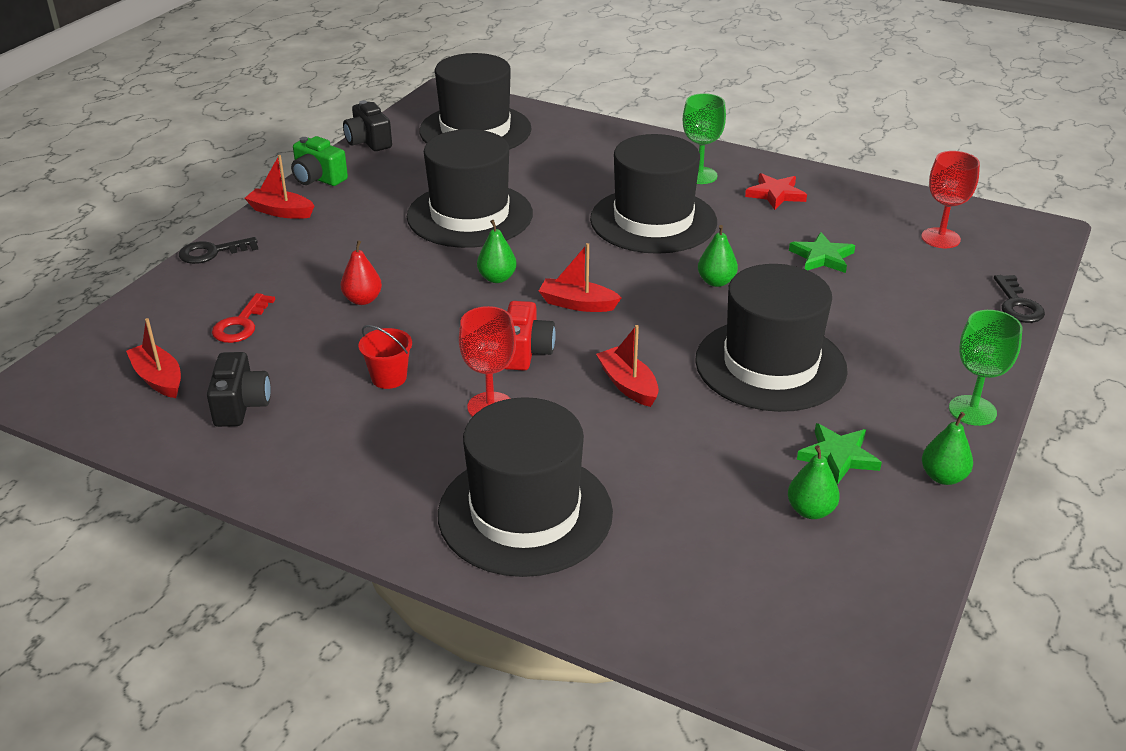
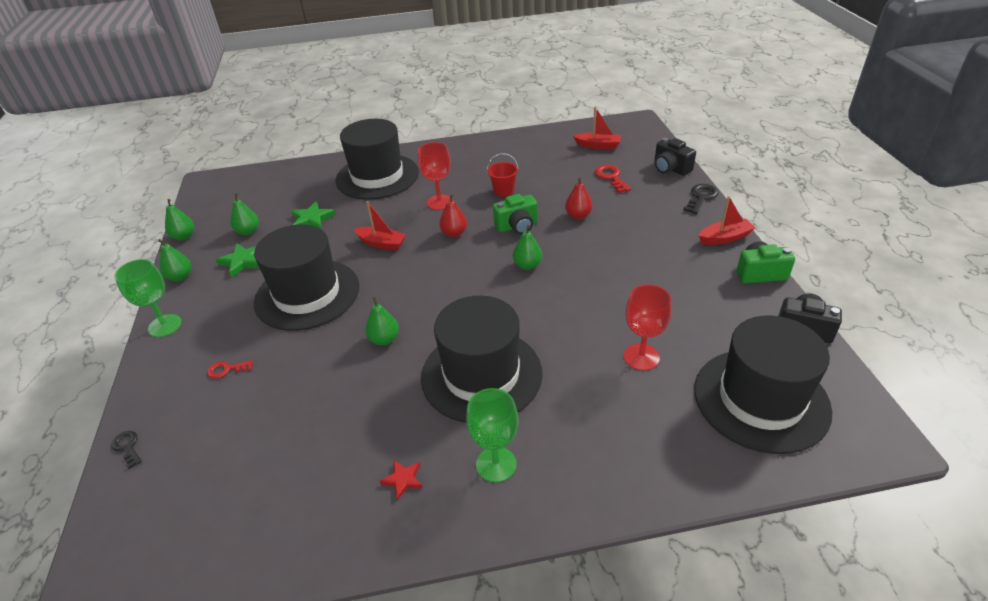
camera: 145 degrees right, 5 degrees up
(241, 405) = (546, 154): black camera -> black camera (670, 168)
(445, 322) = (517, 226): none -> green camera
(470, 215) = (614, 301): black hat -> none
(526, 352) = (454, 233): red camera -> red pear
(577, 304) = (459, 274): red boat -> none
(775, 194) = (403, 480): red star -> red star, size x0.63
(822, 257) = (315, 412): green star -> green star (312, 219)
(901, 327) = (226, 369): none -> red key
(927, 560) = (184, 236): none -> green pear
(940, 238) = (209, 507): red goblet -> red goblet (641, 357)
(1017, 305) = (127, 447): black key -> black key, size x0.65

